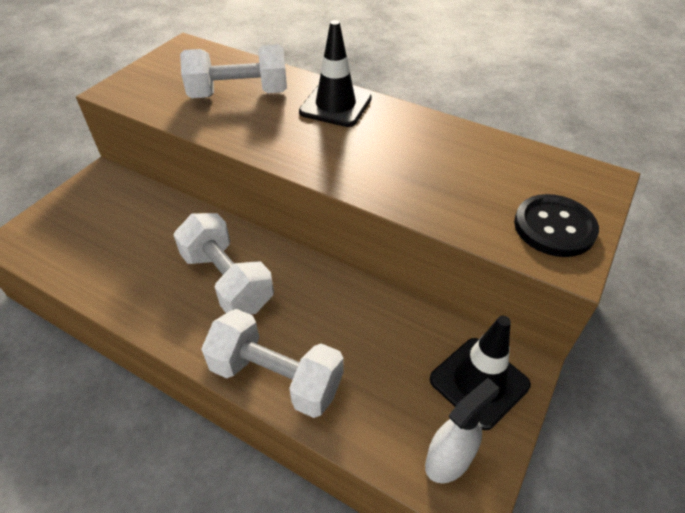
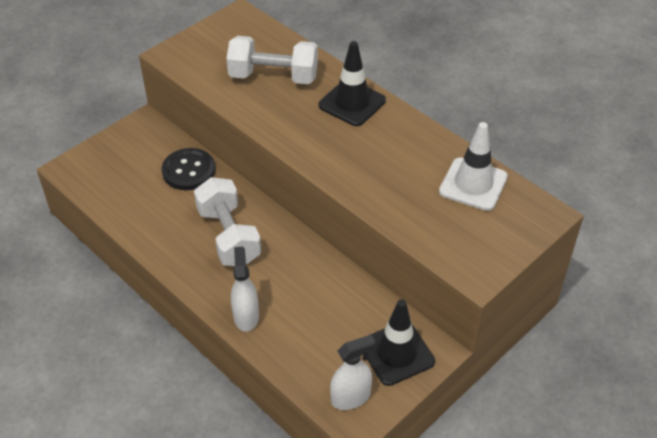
camera: 15 degrees right, 0 degrees up
(276, 377) = (246, 316): white dumbbell -> white spray bottle
(506, 163) = (473, 184): none -> white traffic cone
(554, 227) = (481, 246): black button -> black button (188, 171)

